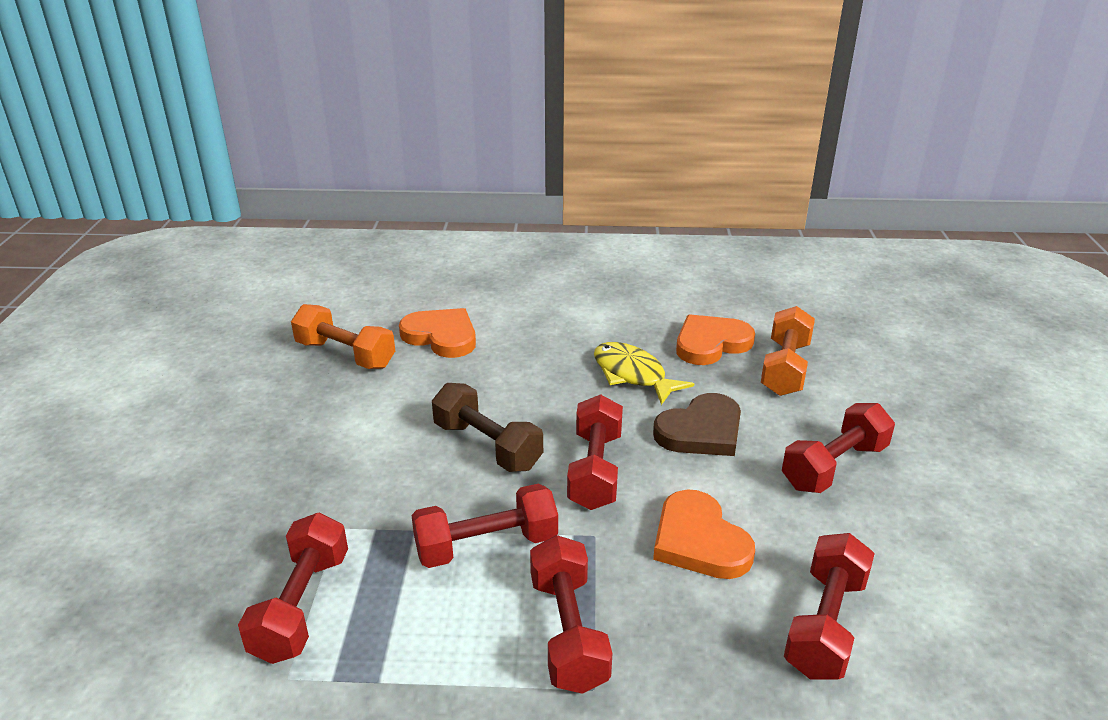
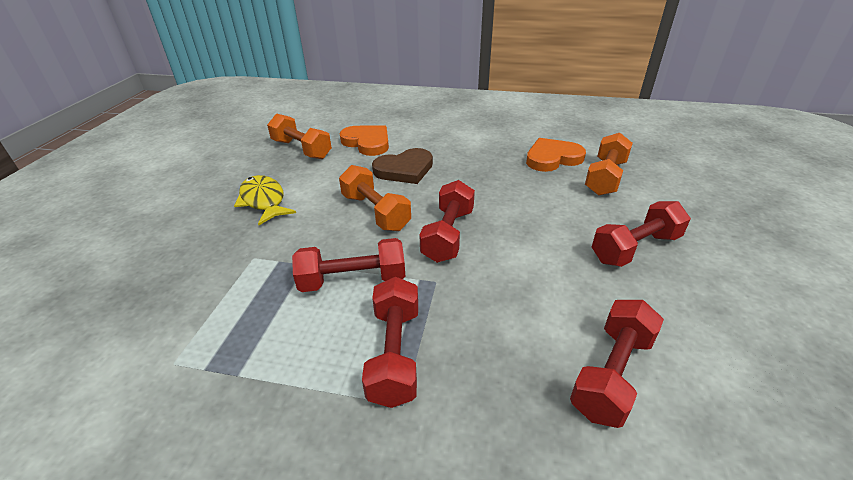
camera: 10 degrees right, 5 degrees up
(301, 606) = (205, 310): red dumbbell -> none
(487, 446) = (375, 212): brown dumbbell -> orange dumbbell
(632, 375) = (491, 174): yellow fish -> yellow fish (264, 201)
(699, 541) = (516, 294): orange heart -> none
(701, 431) = (534, 215): brown heart -> brown heart (404, 169)

